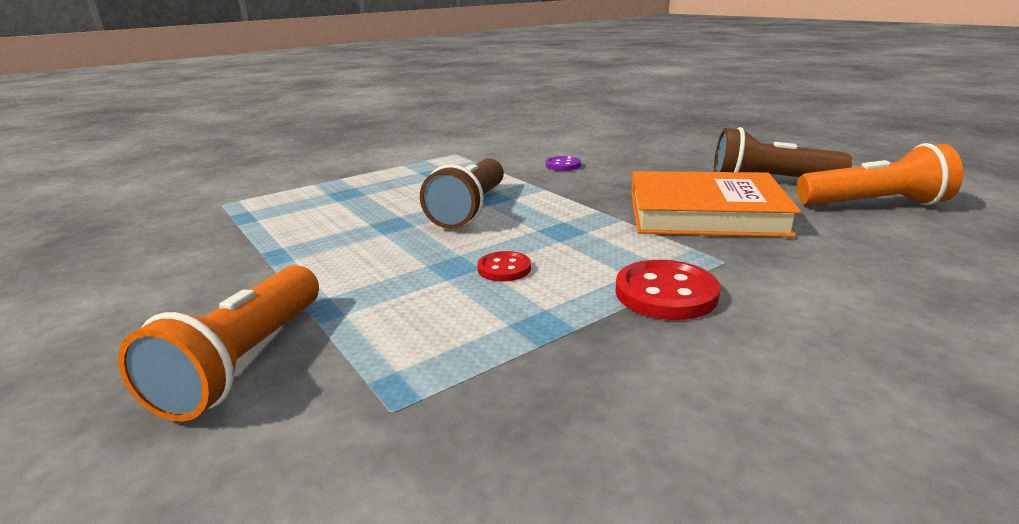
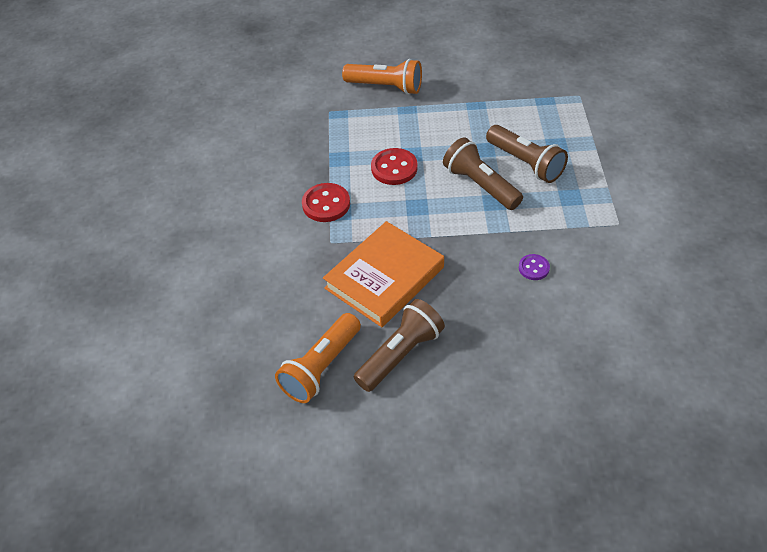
camera: 125 degrees right, 25 degrees up
(244, 362) = (386, 87): orange flashlight -> orange flashlight turned 150 degrees clockwise
(398, 199) = (525, 163): none -> brown flashlight
(504, 269) = (394, 168): red button -> red button, size x1.70

